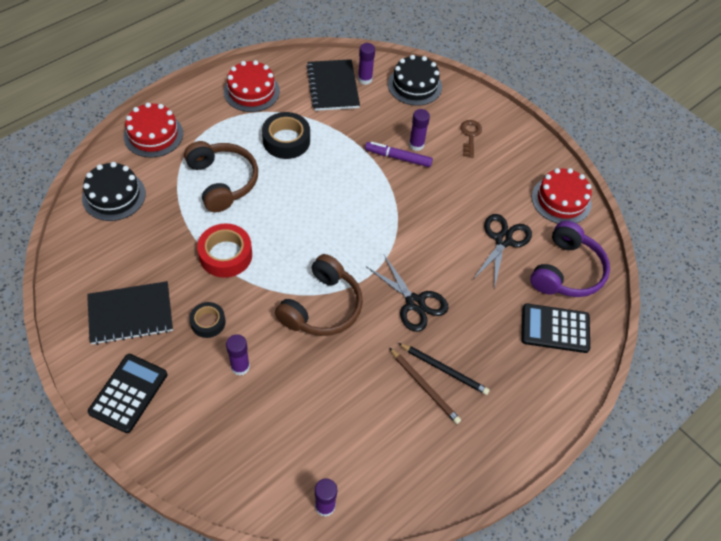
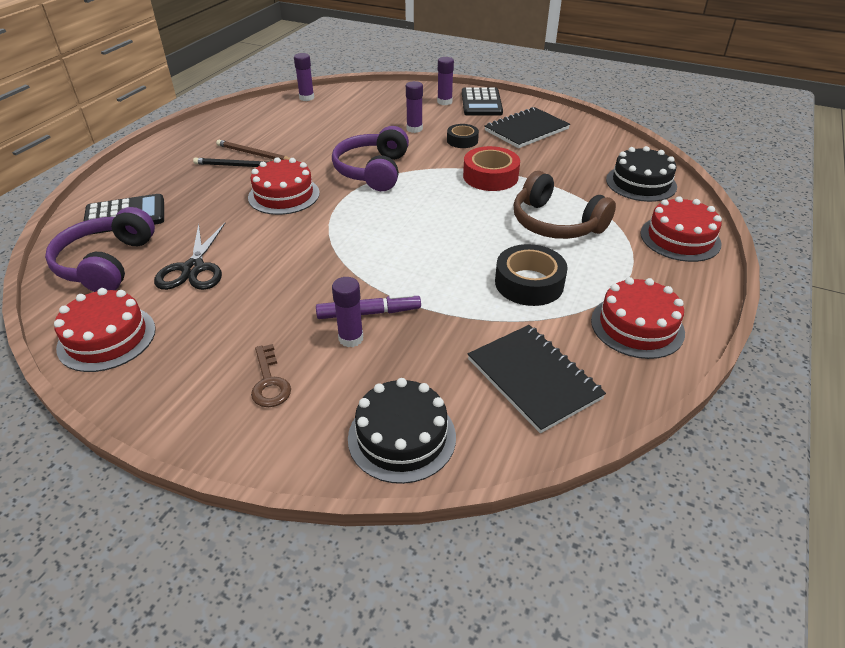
camera: 160 degrees right, 15 degrees down
(322, 307) = (373, 171): brown headphones -> purple headphones
(365, 79) = (494, 413): purple glue stick -> purple glue stick (444, 102)
(414, 303) = (284, 195): black scissors -> red cake

